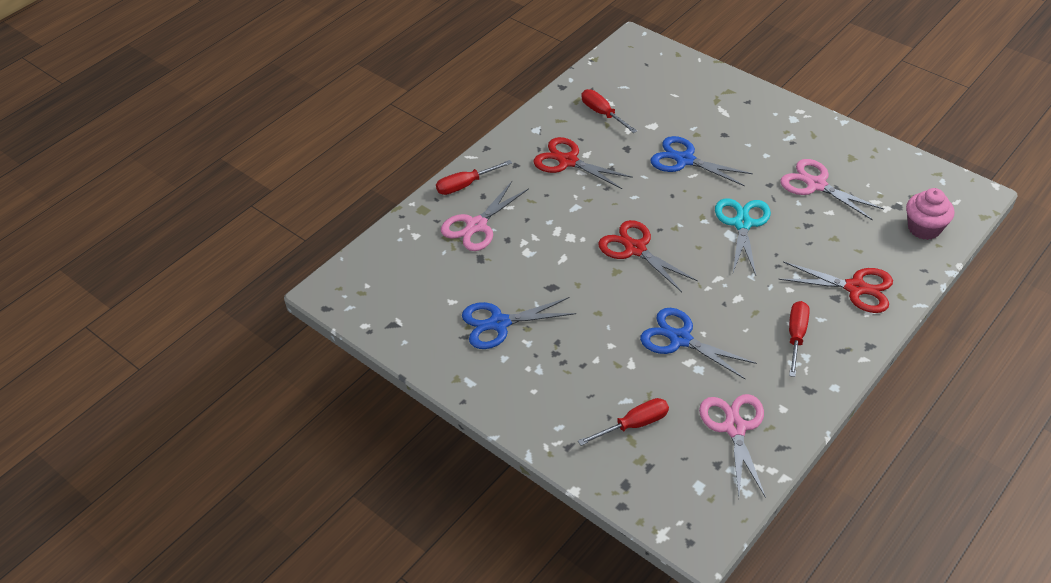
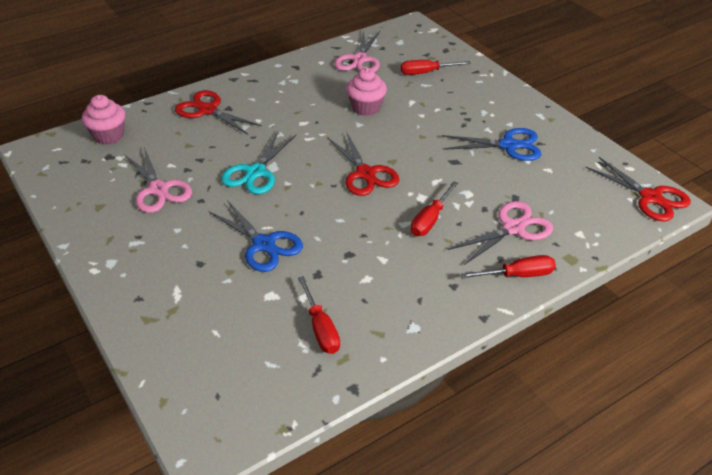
camera: 165 degrees left, 5 degrees down
(568, 161) = (391, 275): red scissors -> red scissors (650, 197)
(680, 339) = (366, 108): blue scissors -> pink cupcake
(796, 336) = (279, 93): red screwdriver -> red screwdriver (430, 220)

